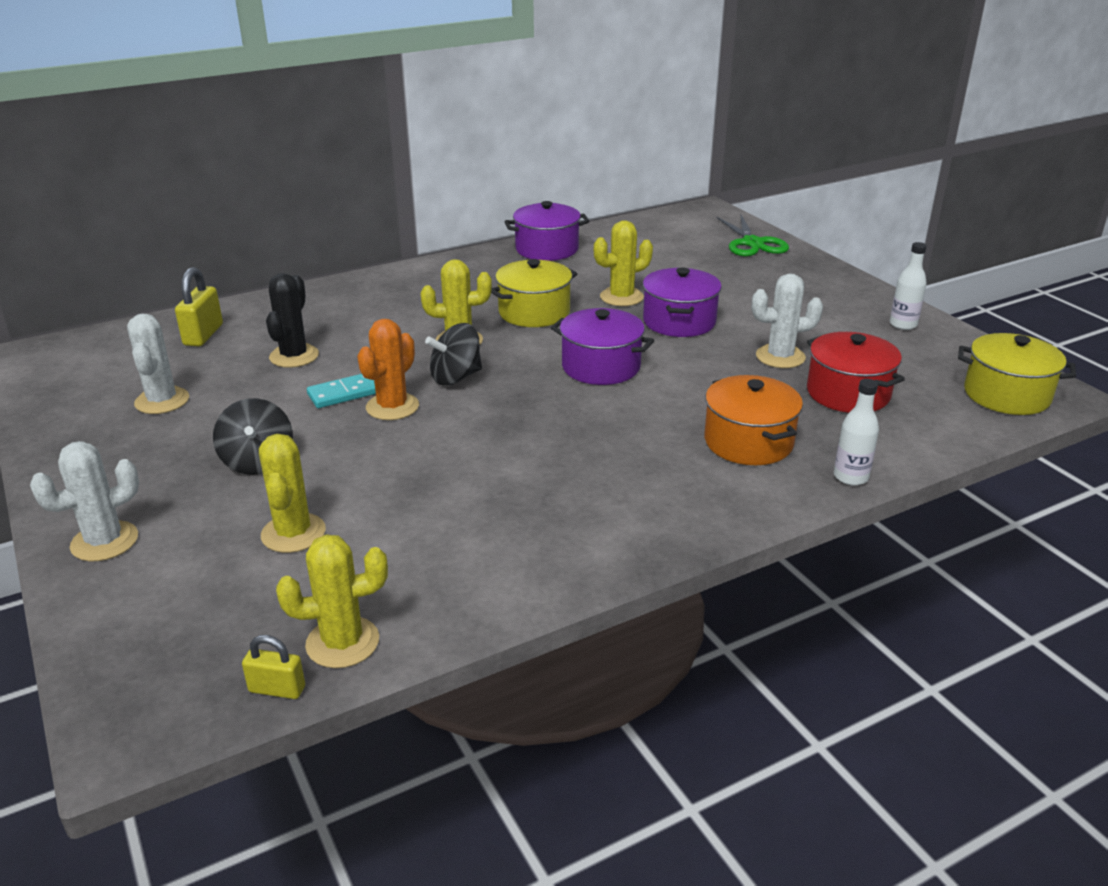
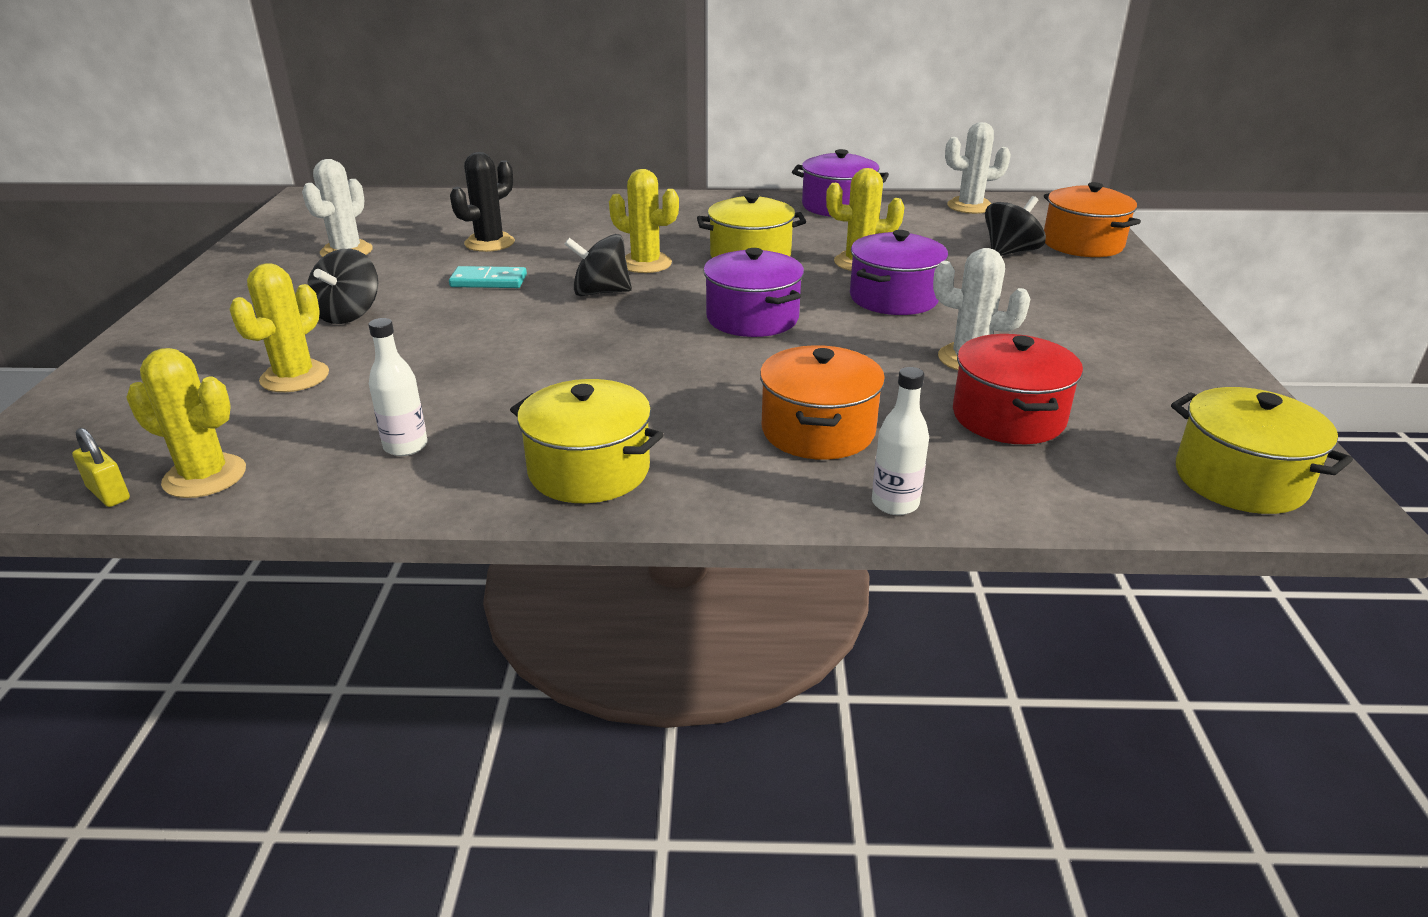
camera: 30 degrees right, 0 degrees up
(104, 541) = (164, 340): white cactus -> white cactus (970, 206)
(203, 335) = (444, 211): yellow padlock -> none
(392, 407) = (512, 302): orange cactus -> none
(636, 525) = (589, 470): none -> yellow pot
(713, 262) = (1010, 252): none -> black spinning top
(752, 243) = (1082, 244): green scissors -> orange pot
(903, 324) = (1181, 365): white bottle -> white bottle (405, 446)

